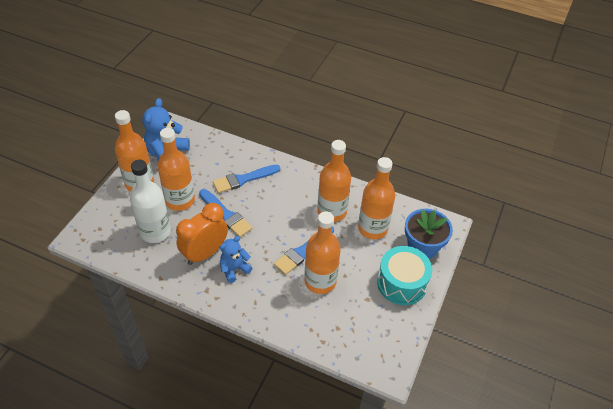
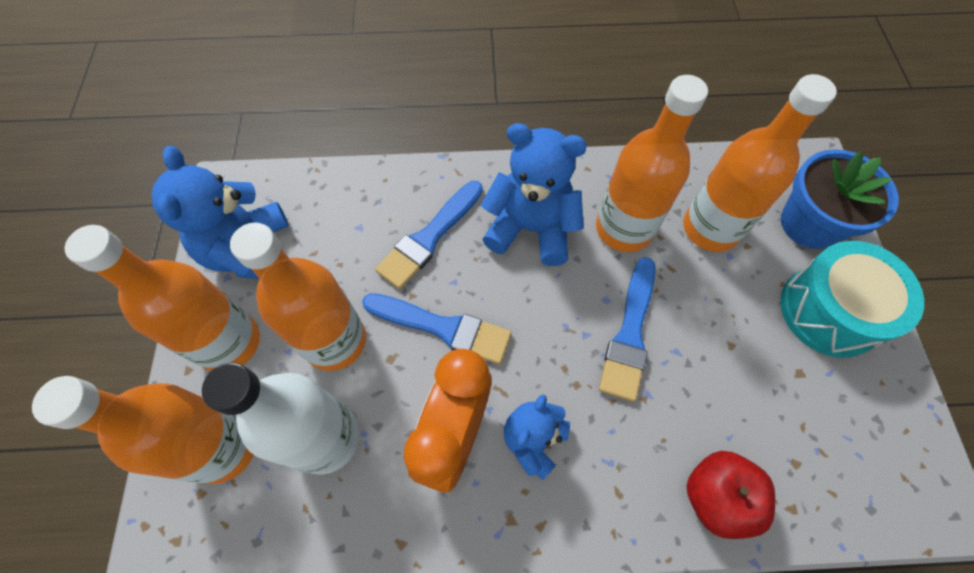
camera: 25 degrees left, 15 degrees up
(290, 194) = (531, 228): none -> blue teddy bear
(294, 322) = (716, 496): none -> red apple
(320, 281) = (700, 380): orange bottle -> orange bottle (223, 447)

